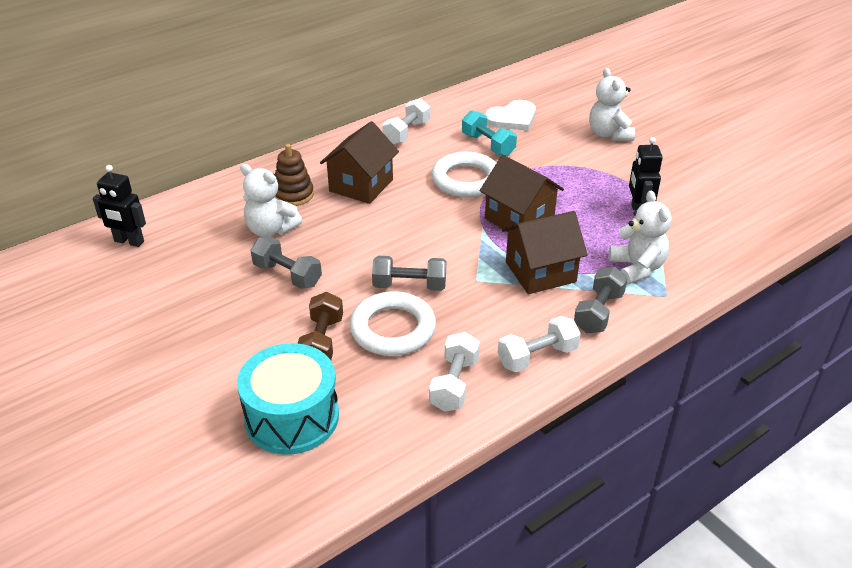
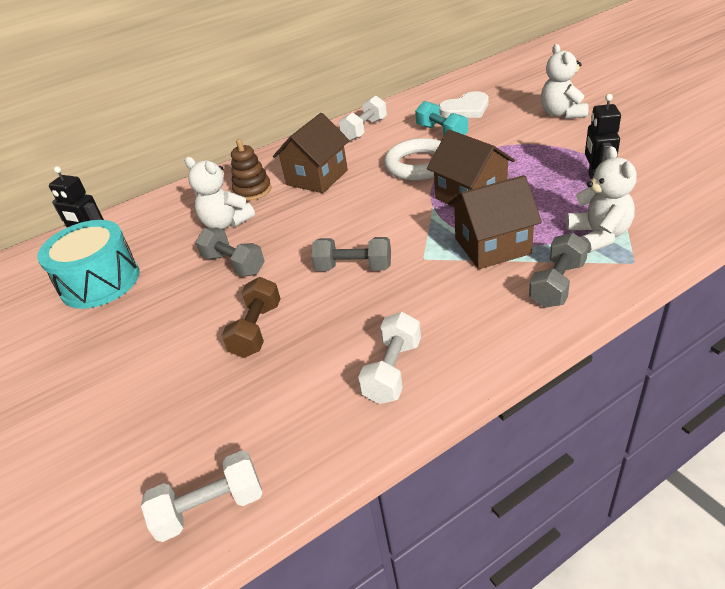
camera: 10 degrees right, 0 degrees up
(292, 417) = (211, 415): turquoise drum -> turquoise drum (100, 282)
(393, 329) = (332, 313): white ring -> none
(537, 356) = (488, 336): white dumbbell -> white dumbbell (210, 508)

